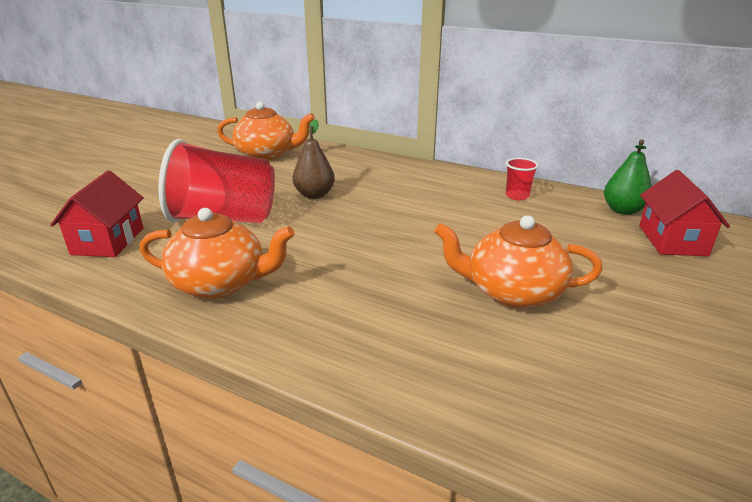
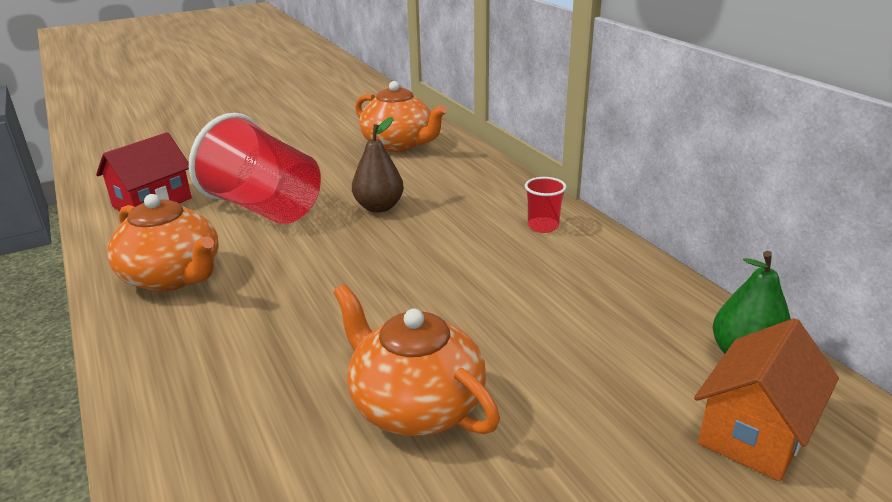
camera: 35 degrees right, 0 degrees up
(517, 196) = (614, 282): red cup -> red cup (543, 226)
(672, 240) = (755, 432): red house -> orange house

